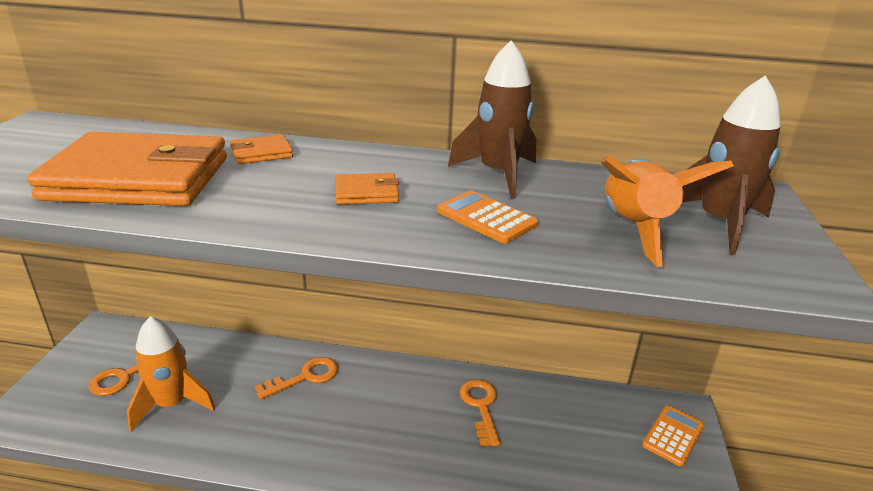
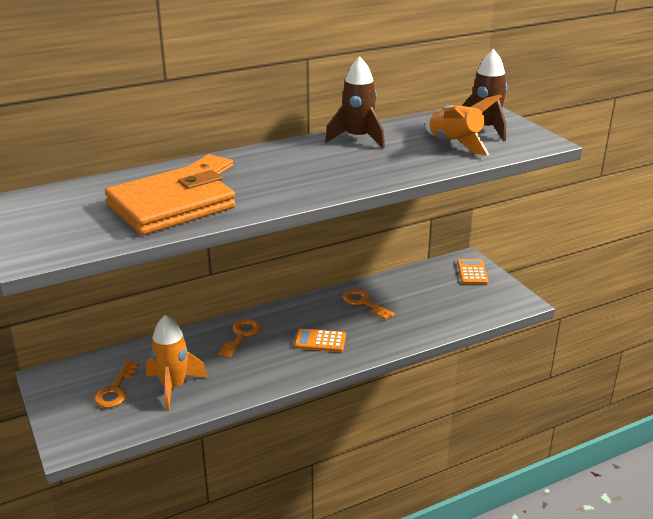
camera: 35 degrees left, 0 degrees up
(366, 193) = (311, 170): orange wallet -> none
(486, 218) = (387, 161): orange calculator -> orange calculator (320, 341)

